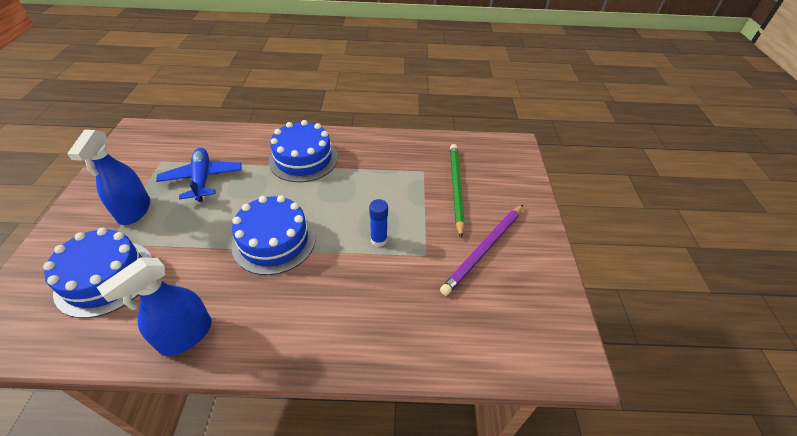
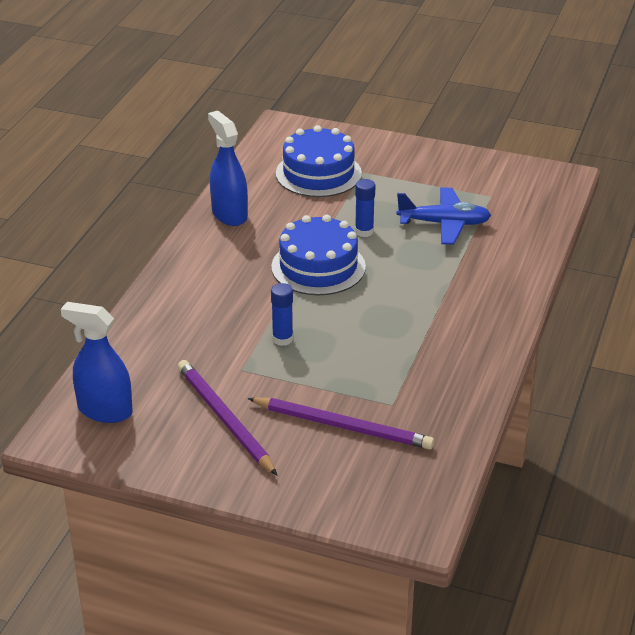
camera: 110 degrees right, 10 degrees down
(134, 211) = (406, 183): blue spray bottle -> blue spray bottle (104, 410)
(216, 223) = (364, 231): none -> blue glue stick
(303, 159) = (458, 301): blue cake -> none
(456, 188) = (342, 426): green pencil -> purple pencil

